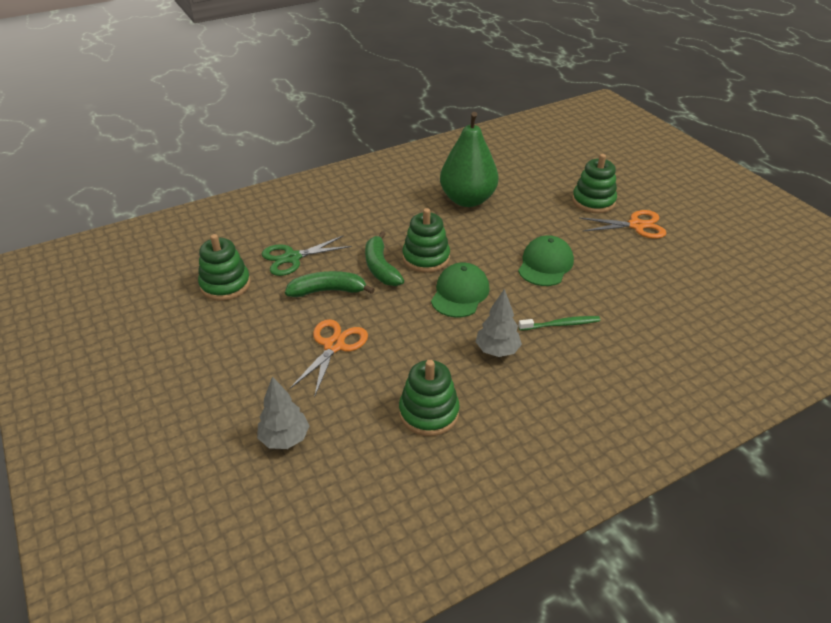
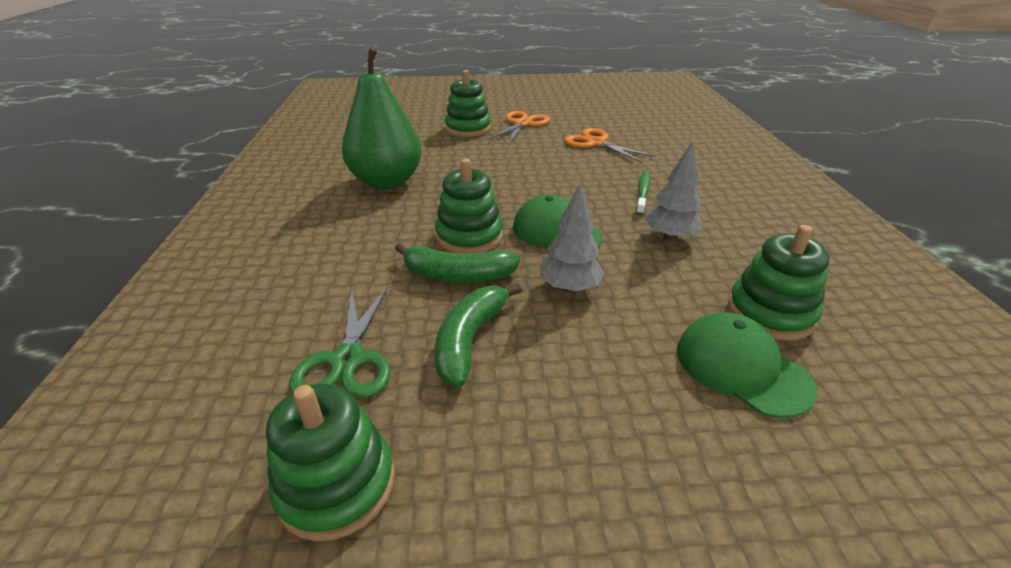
camera: 65 degrees left, 5 degrees down
(285, 438) = (825, 490): grey tree -> grey tree (569, 287)
(334, 346) = (606, 366): orange scissors -> orange scissors (596, 143)
(545, 264) = (543, 174): green cap -> green cap (741, 368)

